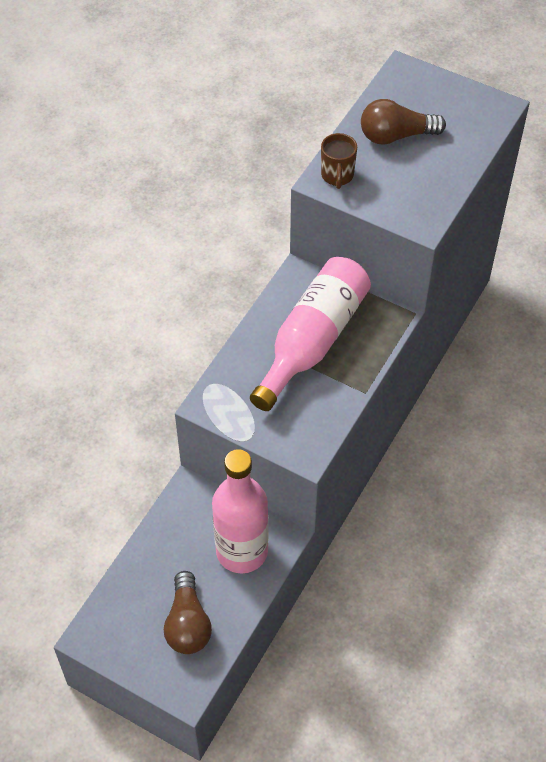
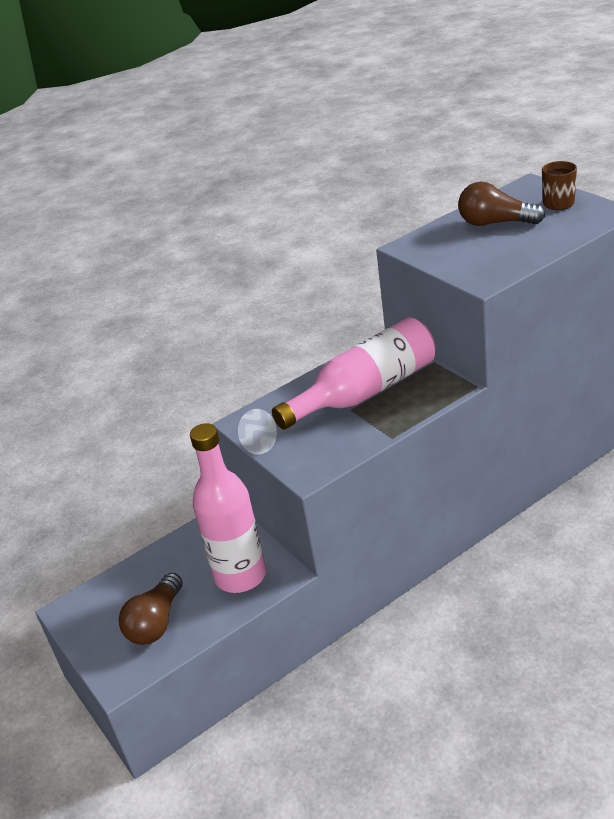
camera: 30 degrees right, 20 degrees down
(337, 176) = (422, 244): brown mug -> brown mug (558, 204)

